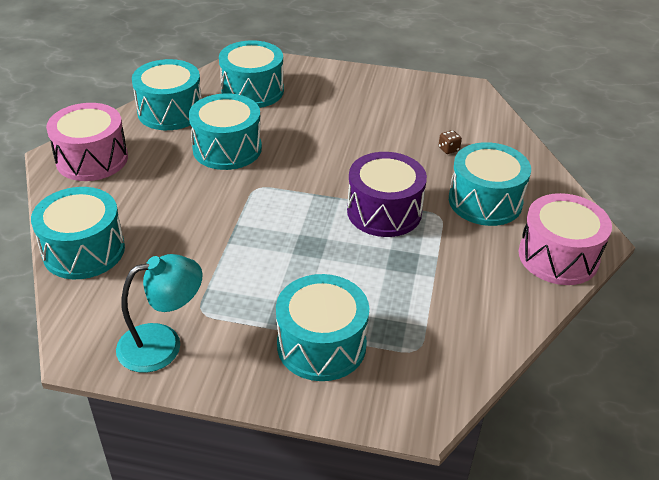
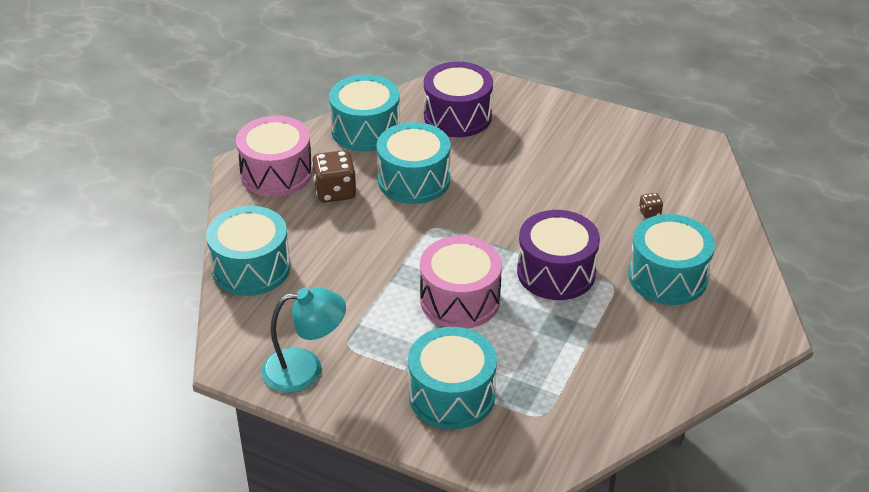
camera: 15 degrees right, 0 degrees up
(154, 168) = (335, 192): none -> brown dice
(252, 91) = (457, 116): turquoise drum -> purple drum
(558, 256) = (722, 348): pink drum -> pink drum (460, 300)

